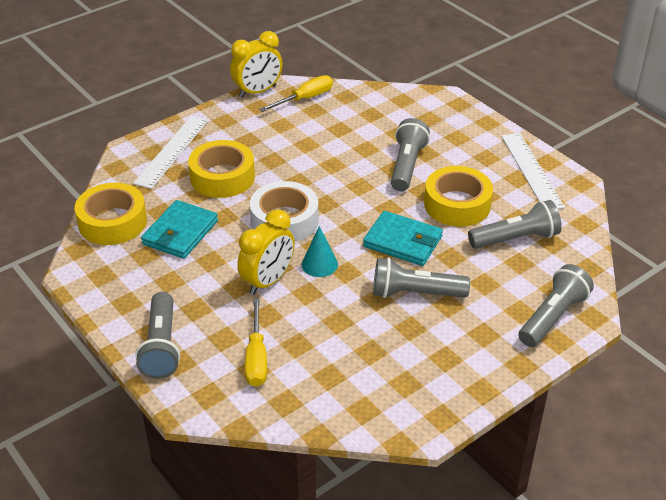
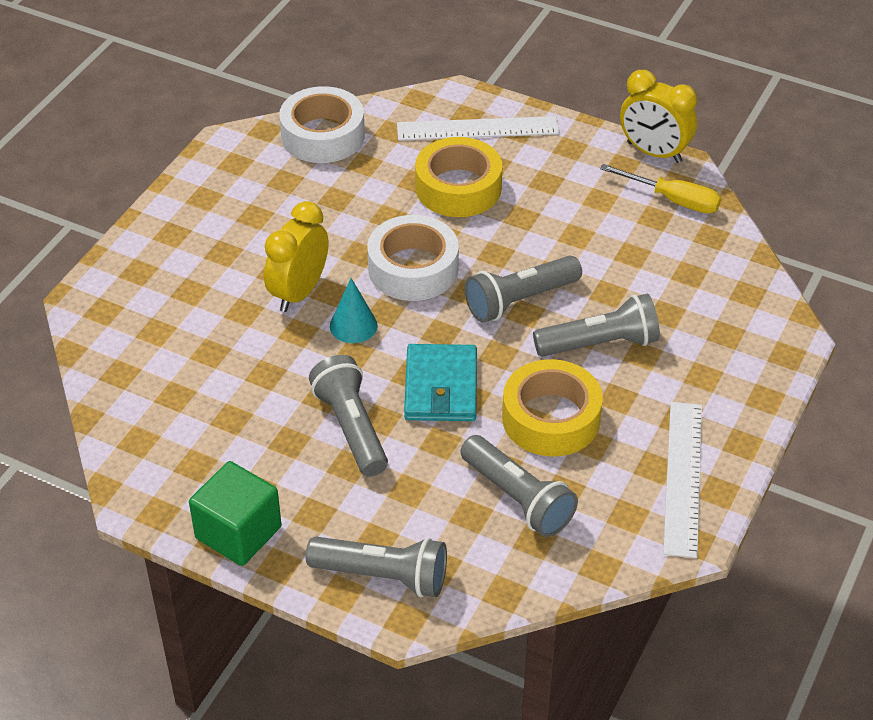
camera: 65 degrees right, 5 degrees up
(112, 222) = (323, 135): yellow tape -> white tape
(161, 346) = (154, 249): grey flashlight -> grey flashlight (519, 300)
(180, 232) = (338, 192): turquoise wallet -> none
(256, 357) = (174, 327): yellow screwdriver -> none
(268, 281) = (299, 292): yellow clock -> yellow clock turned 105 degrees clockwise
(482, 377) = (238, 532): none -> green cube
(531, 170) = (683, 477): white ruler -> white ruler turned 45 degrees counterclockwise

